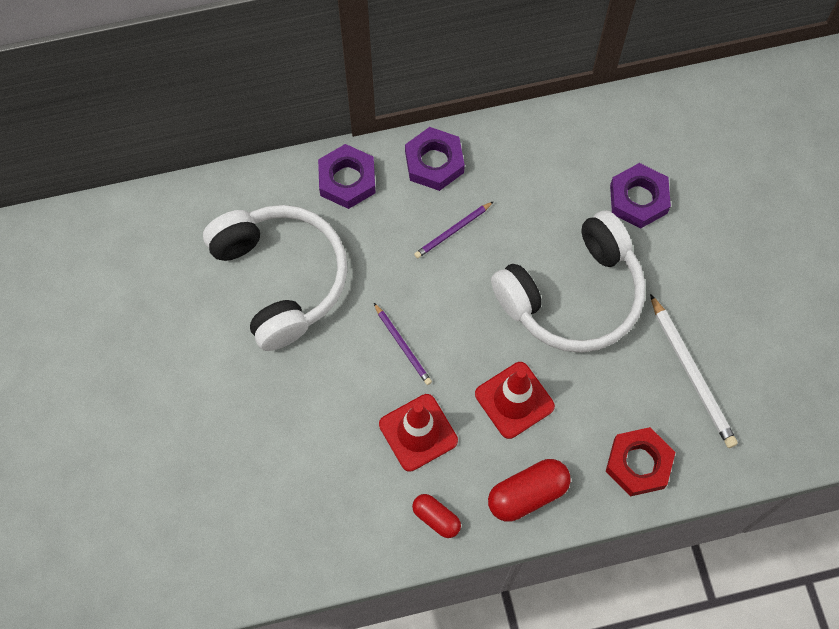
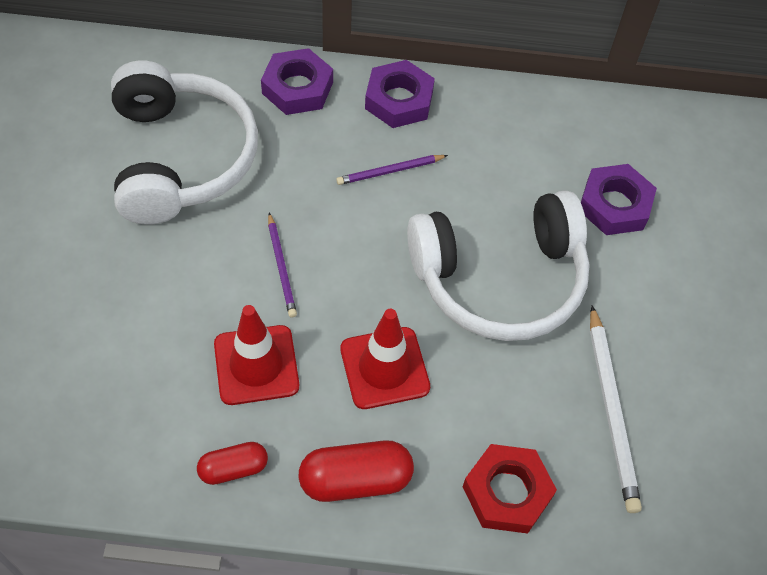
camera: 15 degrees right, 10 degrees down
(436, 518) = (233, 468): red capsule -> red capsule turned 75 degrees counterclockwise

